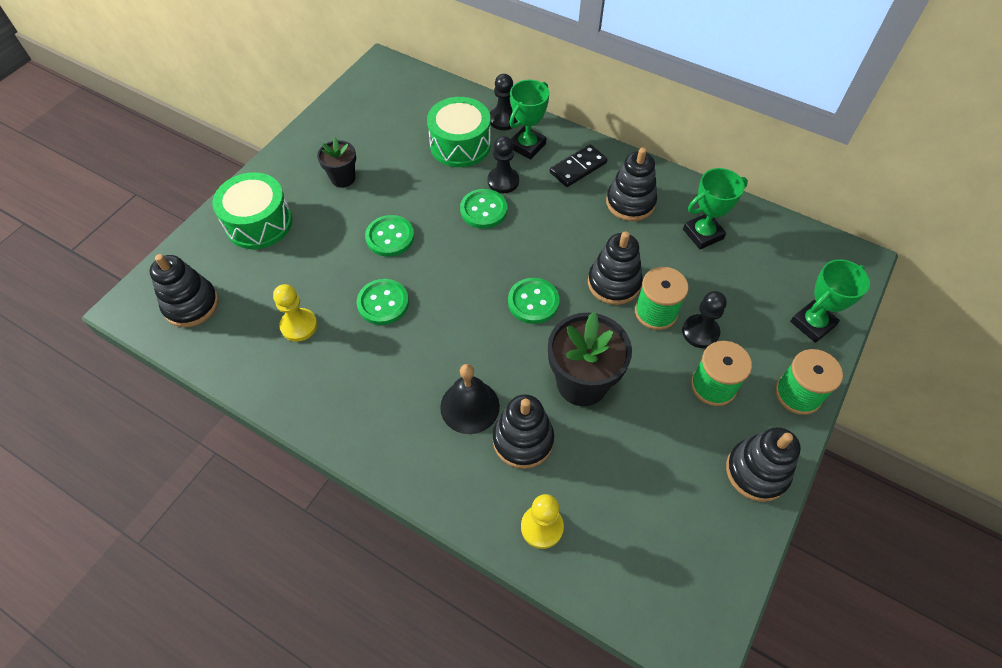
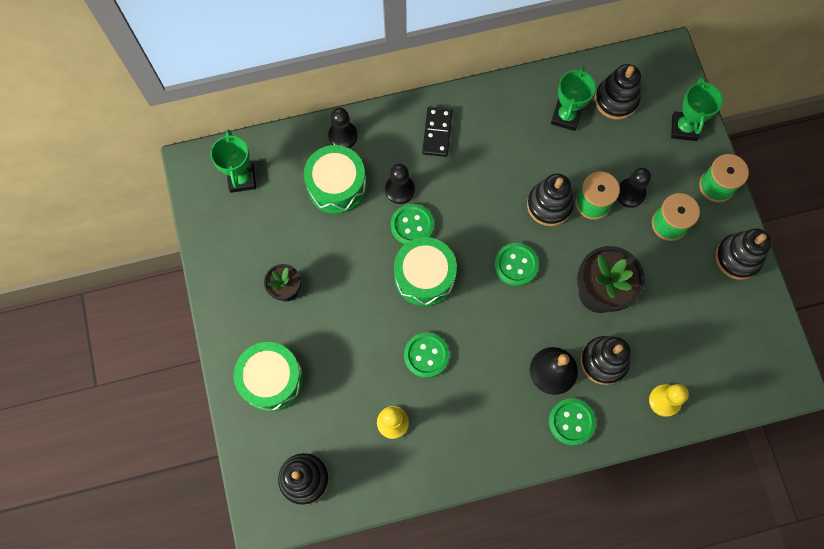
camera: 45 degrees left, 15 degrees up
(390, 237) = (374, 304): green button -> green button (571, 422)
(450, 250) = (424, 276): none -> green drum
(527, 146) = (384, 145): green trophy -> green trophy (241, 179)
(630, 202) = (499, 131): black stacking toy -> black stacking toy (616, 100)

